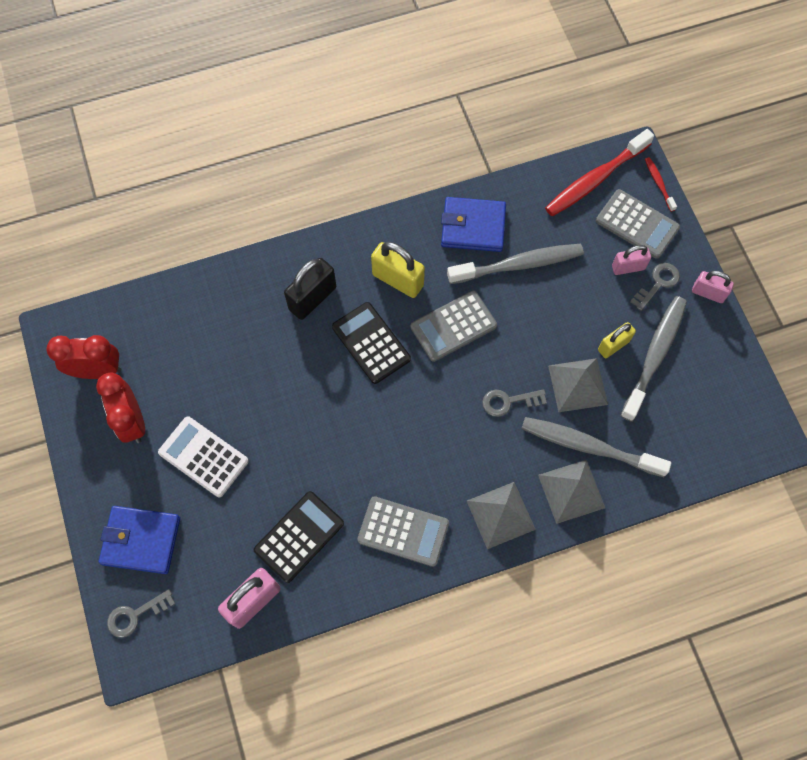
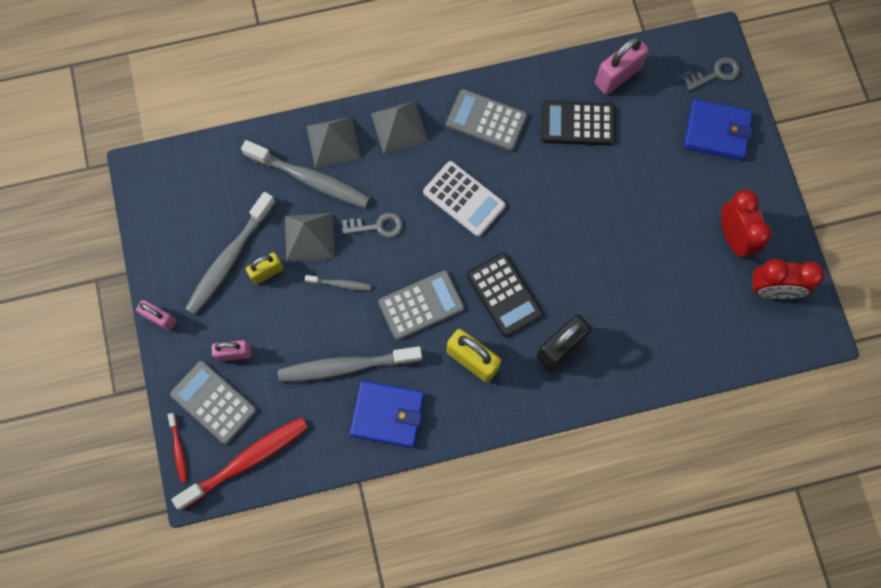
camera: 175 degrees left, 5 degrees up
(203, 457) = (665, 199): white calculator -> white calculator (464, 199)
(299, 536) = (578, 124): black calculator -> black calculator turned 45 degrees clockwise
(537, 340) = (340, 284): none -> grey toothbrush
(658, 283) = (208, 333): grey key -> none

